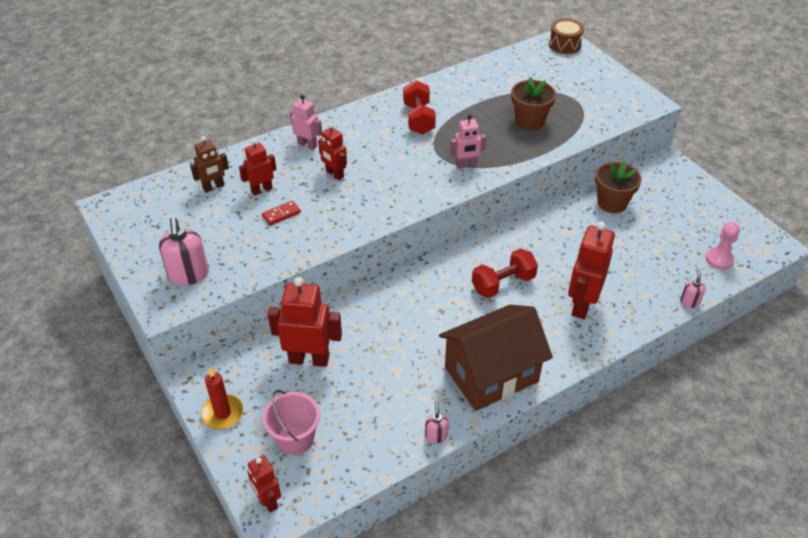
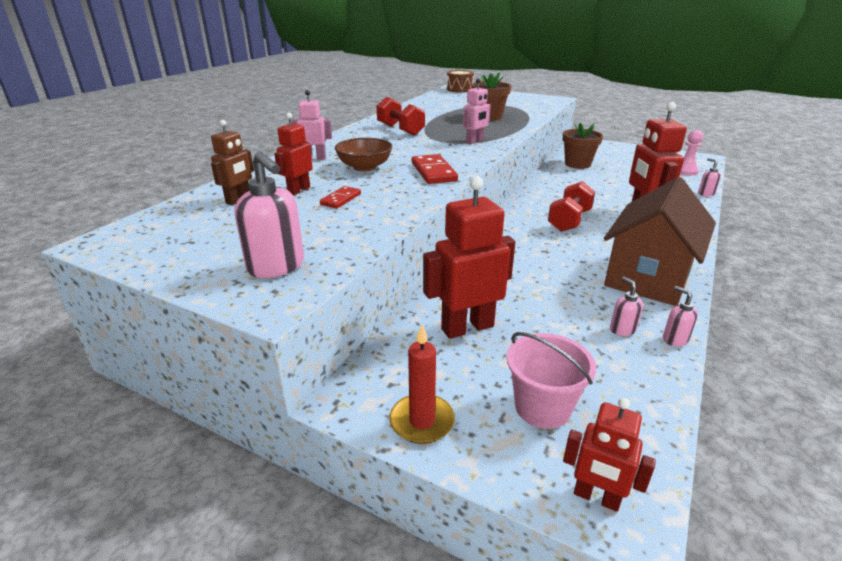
camera: 30 degrees left, 15 degrees down
(334, 174) = (364, 167): red robot -> brown bowl
(382, 203) = (433, 172): none -> red domino
(410, 410) = (622, 329): none -> pink soap dispenser

